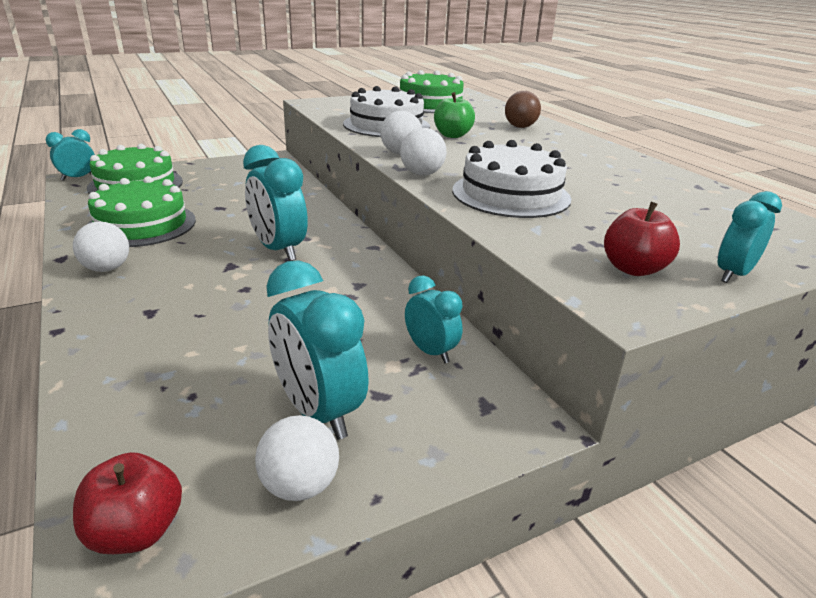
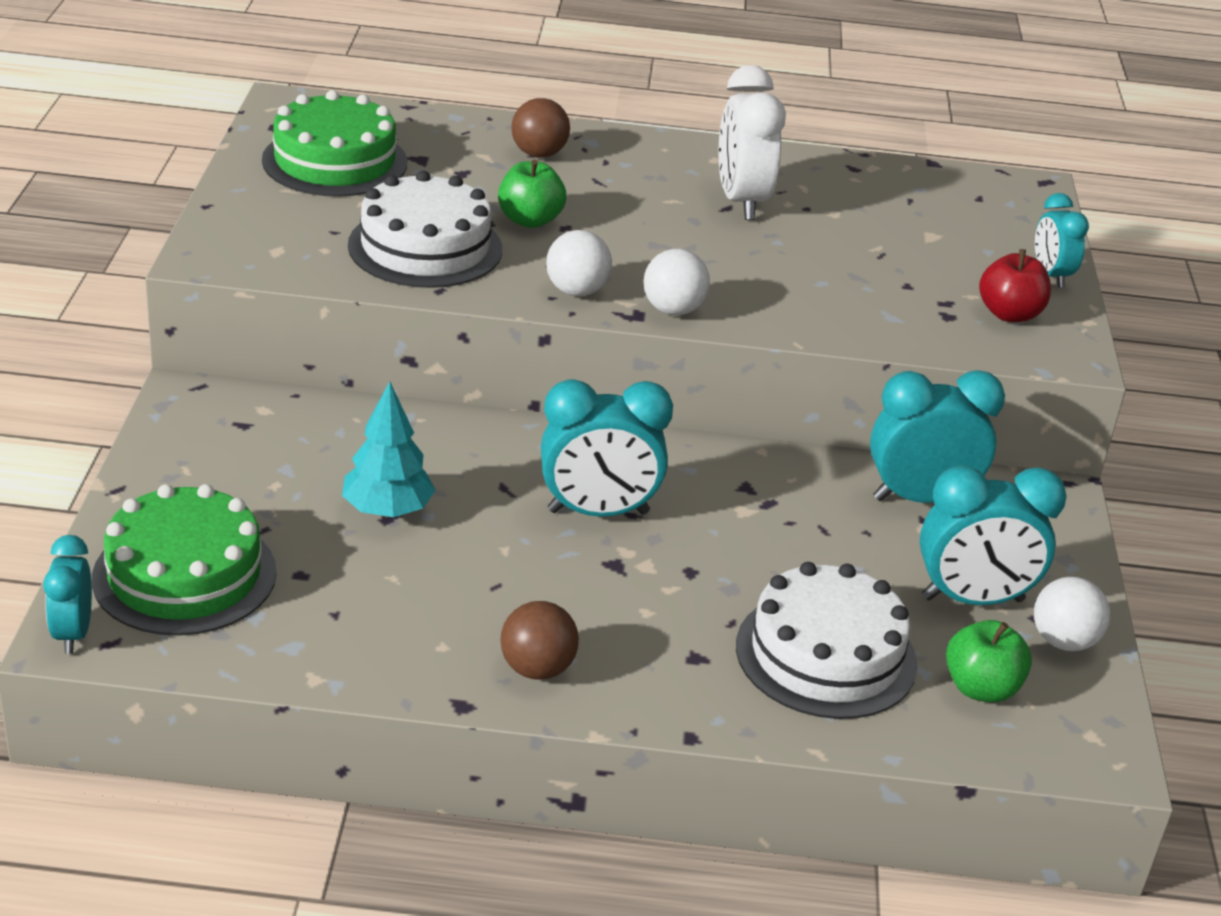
camera: 60 degrees left, 5 degrees up
(107, 268) = (537, 669): white ball -> brown ball
(136, 531) = (1067, 737): red apple -> none
(142, 224) = (393, 607): green cake -> none
(188, 449) = (981, 688): none -> green apple
(225, 206) = (387, 511): none -> turquoise tree
(430, 352) = (920, 498): turquoise clock -> turquoise clock, size x1.68
(511, 194) = (788, 285): white cake -> white cake (826, 654)
(580, 168) = (741, 202): none -> white clock

